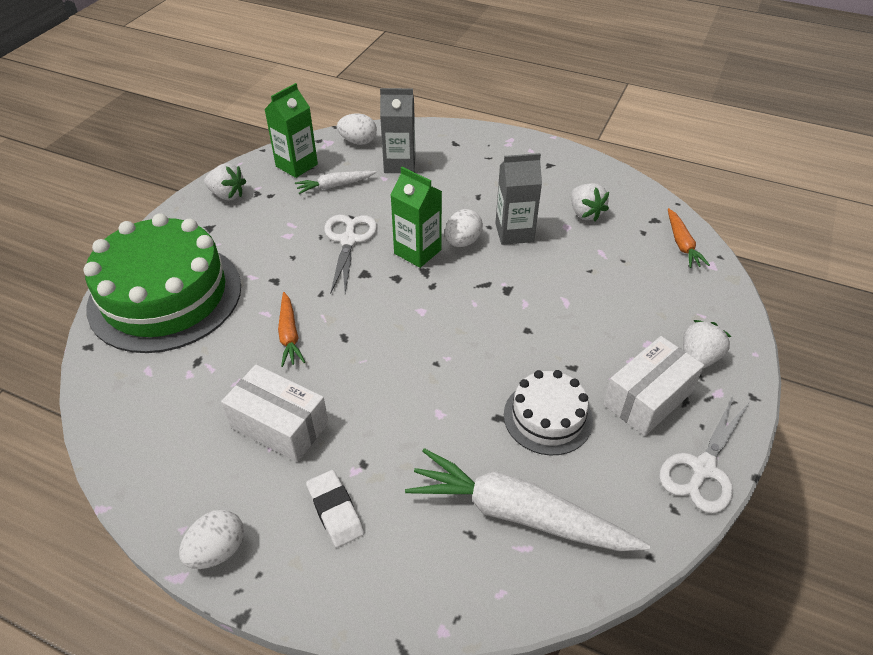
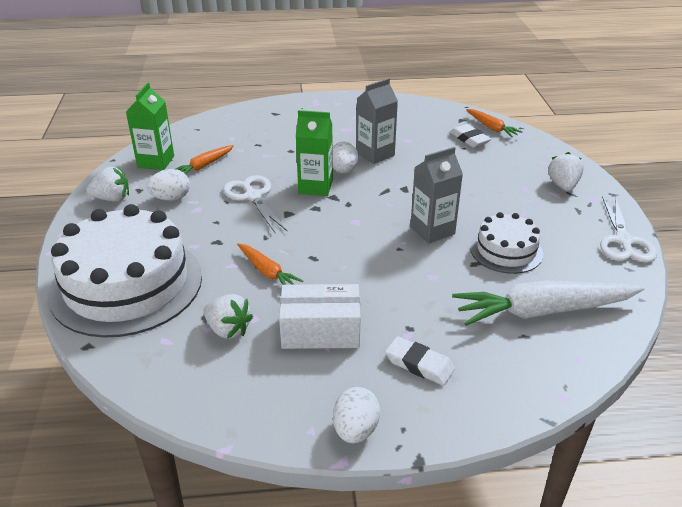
camera: 30 degrees left, 10 degrees down
(165, 296) = (126, 285): green cake -> white cake
(335, 186) = (204, 166): white carrot -> orange carrot
(358, 142) = (194, 132): white egg -> white egg (171, 198)
(399, 164) = (244, 138): grey carton -> grey carton (432, 230)
(585, 213) = (412, 129): white strawberry -> white strawberry (228, 330)
(640, 250) = (469, 139): none -> white eraser
(648, 398) = (555, 217): white box -> none

